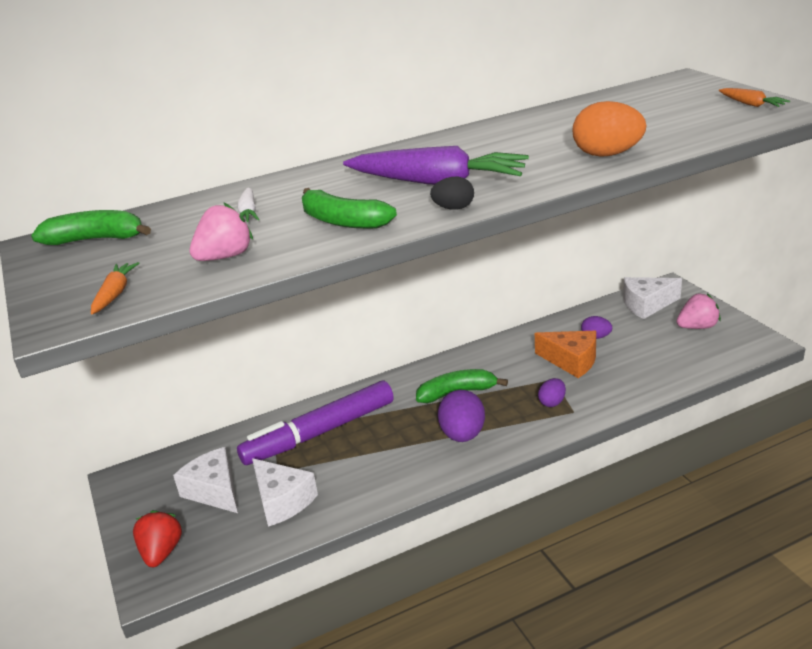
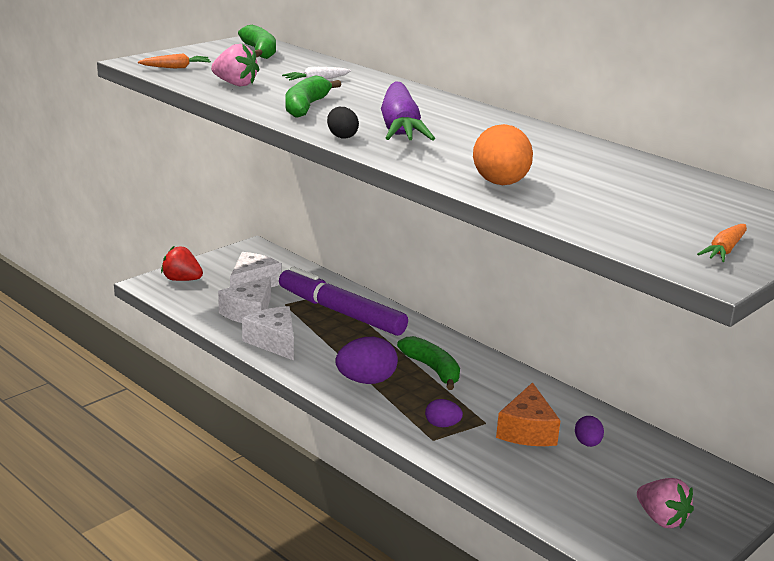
camera: 65 degrees right, 5 degrees down
(162, 552) = (182, 280): red strawberry -> red strawberry turned 135 degrees counterclockwise
(647, 305) = (690, 477): white cheese -> white cheese (273, 342)

